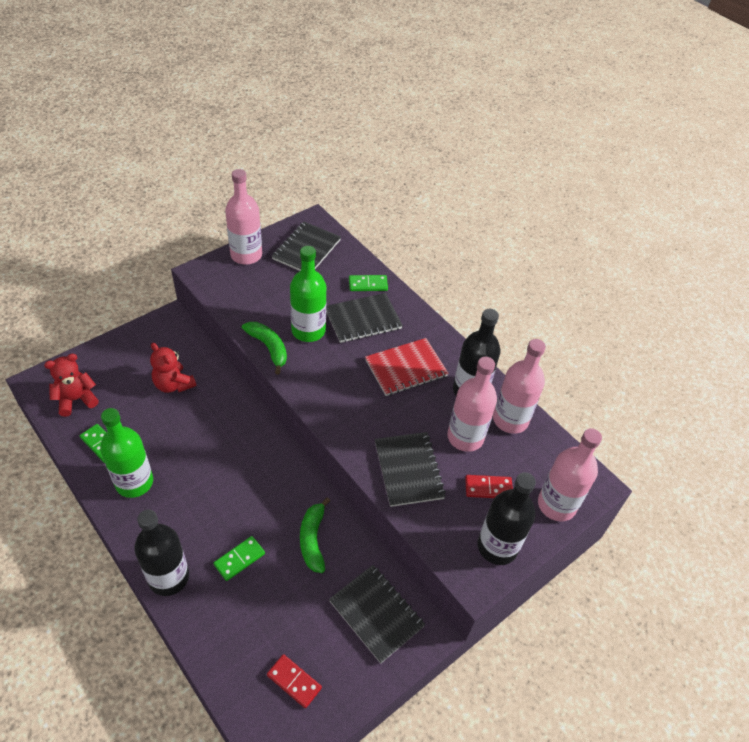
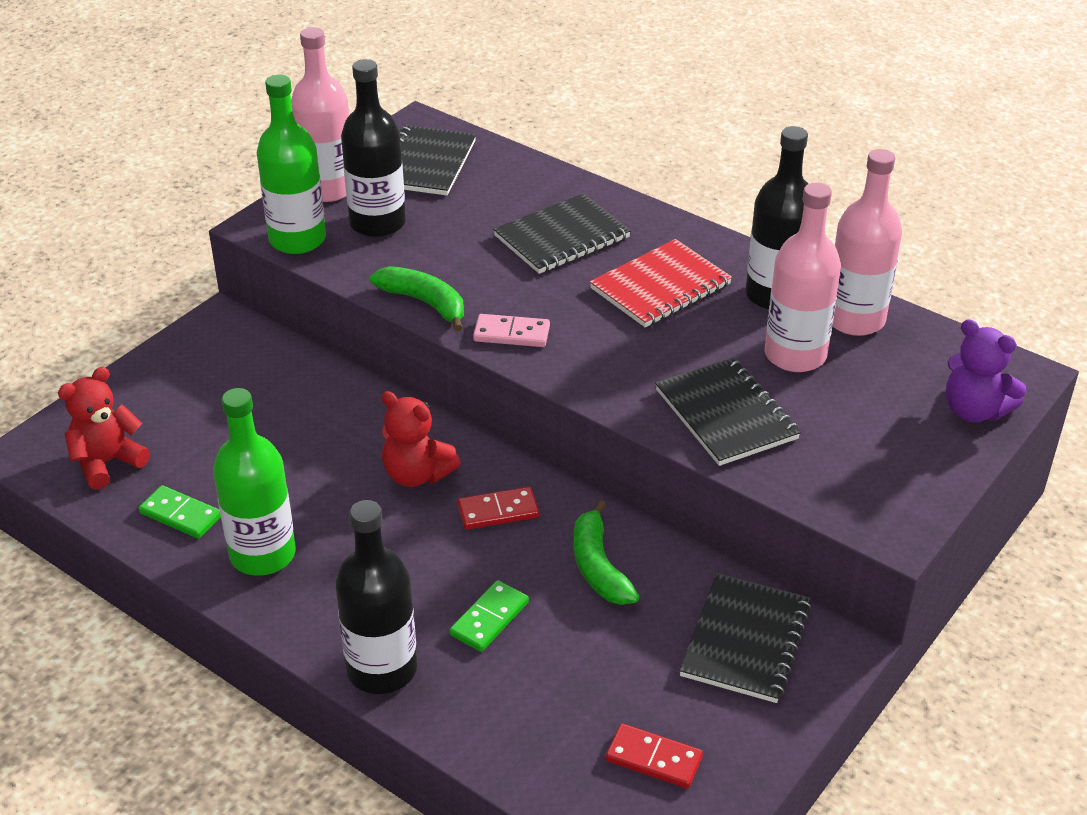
camera: 10 degrees left, 10 degrees down
(173, 384) = (268, 408): red teddy bear -> red teddy bear (417, 474)
(308, 330) = (479, 268): green bottle -> green bottle (297, 240)
(308, 381) = (511, 334): none -> pink domino
(368, 284) = (548, 191): green domino -> none
(376, 613) = (746, 640): black notebook -> black notebook turned 75 degrees clockwise
(488, 488) = (860, 411): red domino -> red domino (498, 511)
(497, 546) = (908, 481): black bottle -> black bottle (377, 223)
(556, 505) = (974, 410): pink bottle -> purple teddy bear

